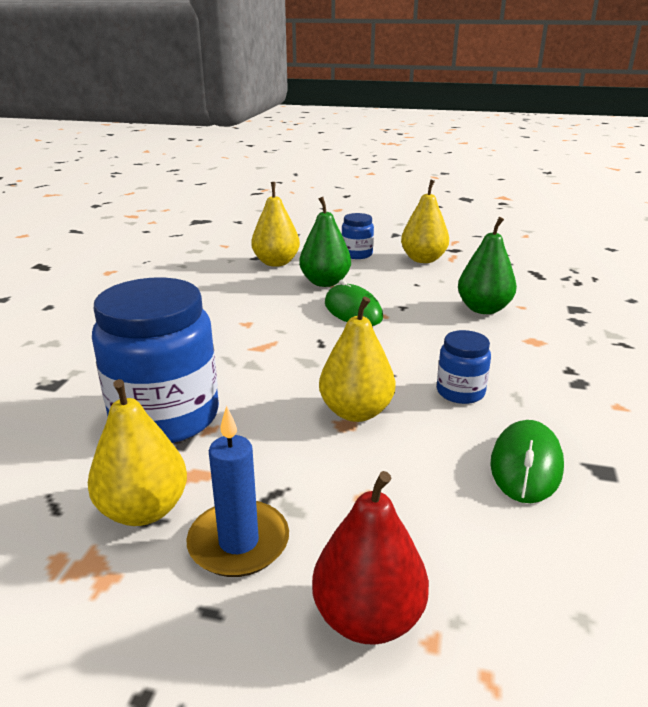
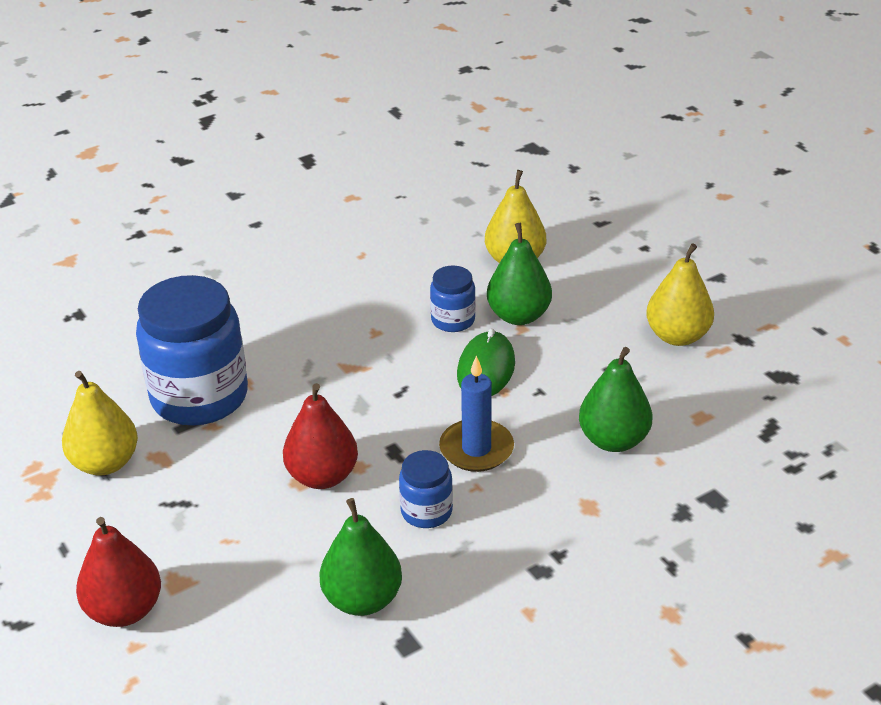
camera: 45 degrees right, 10 degrees up
(238, 542) = (124, 520): blue candle -> blue candle (476, 449)
(356, 412) = (322, 476): yellow pear -> red pear
(357, 254) = (617, 290): blue jar -> blue jar (453, 320)
(526, 465) = (362, 599): green mouse -> green pear

